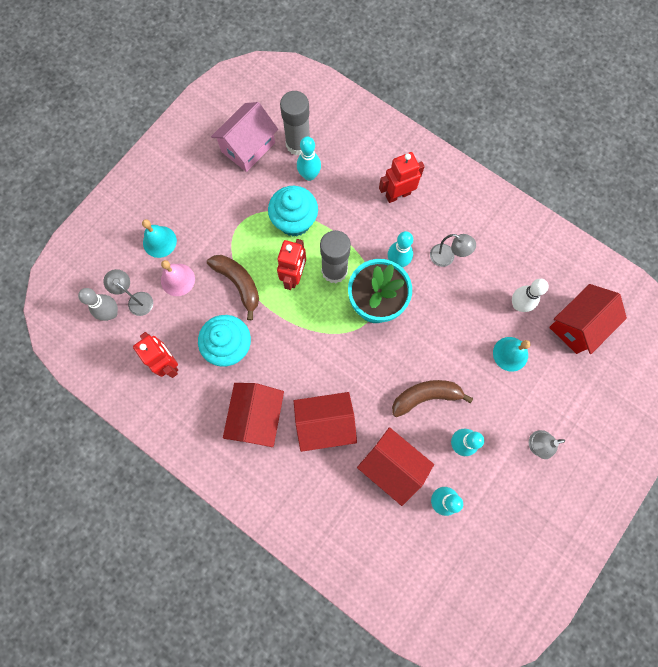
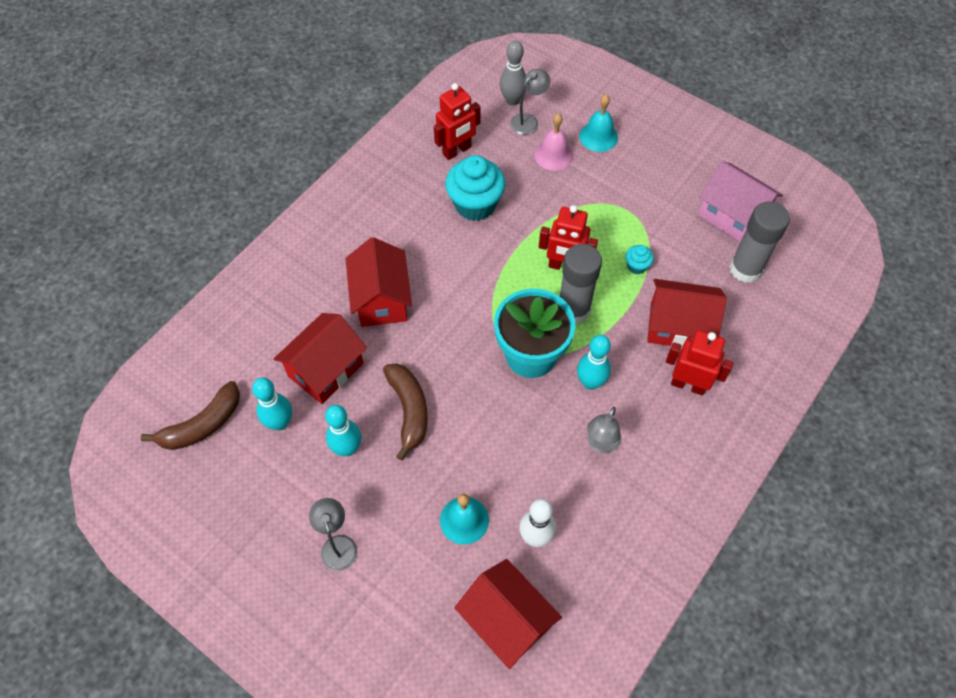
camera: 90 degrees right, 15 degrees down
(238, 283) = (551, 211): brown banana -> brown banana (202, 425)
(257, 417) = (393, 233): red house -> red house (678, 326)
(294, 221) = (636, 266): turquoise cupcake -> turquoise cupcake, size x0.46
(309, 175) = (702, 281): turquoise bowling pin -> none
(397, 195) = (688, 385): red robot -> red robot turned 45 degrees counterclockwise

